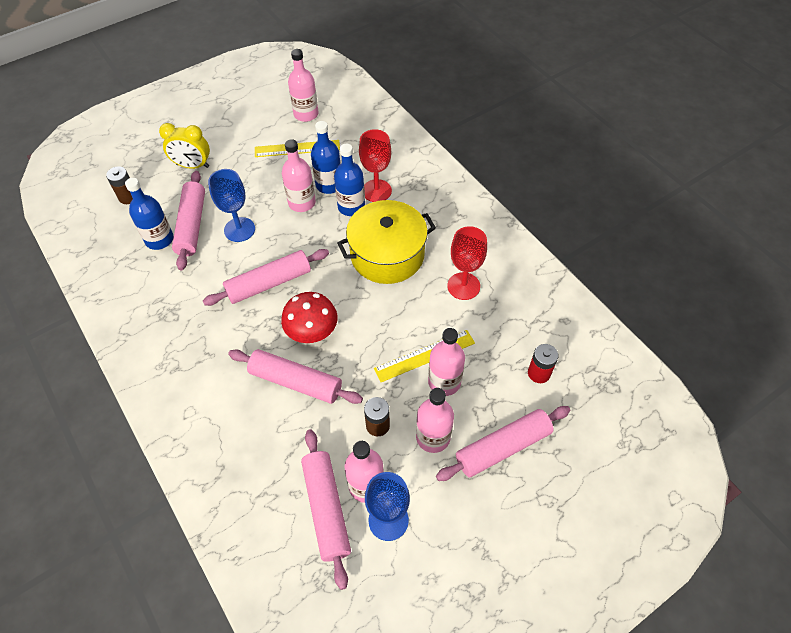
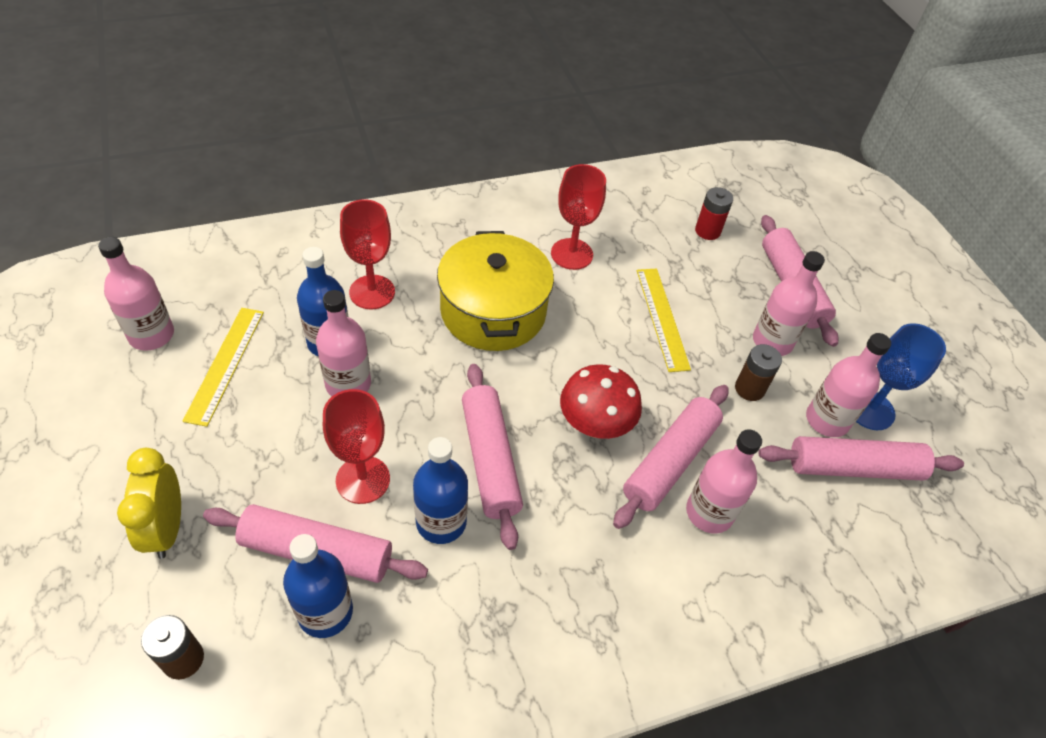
camera: 80 degrees left, 5 degrees down
(192, 166) = (167, 528): yellow clock -> yellow clock turned 150 degrees clockwise
(239, 229) = (363, 479): blue goblet -> red goblet
(351, 207) = (388, 327): blue bottle -> blue bottle (441, 522)
(444, 382) = (702, 311): pink bottle -> pink bottle (709, 512)

